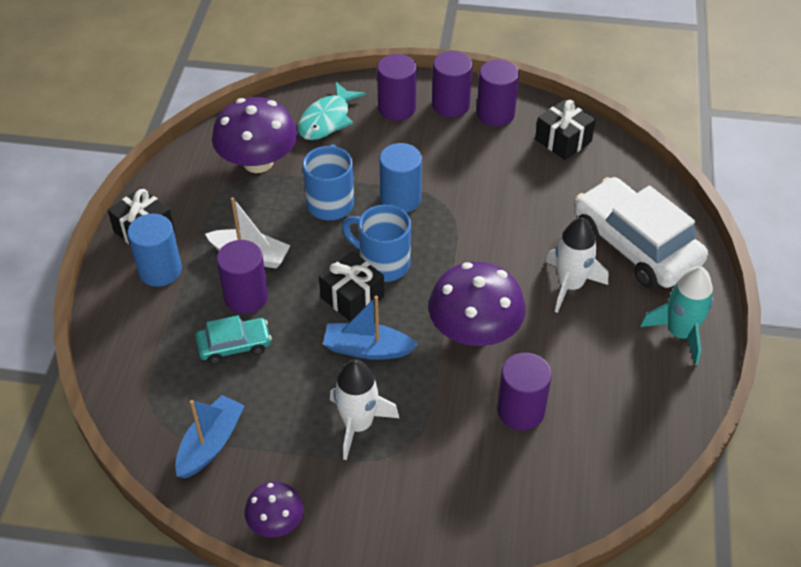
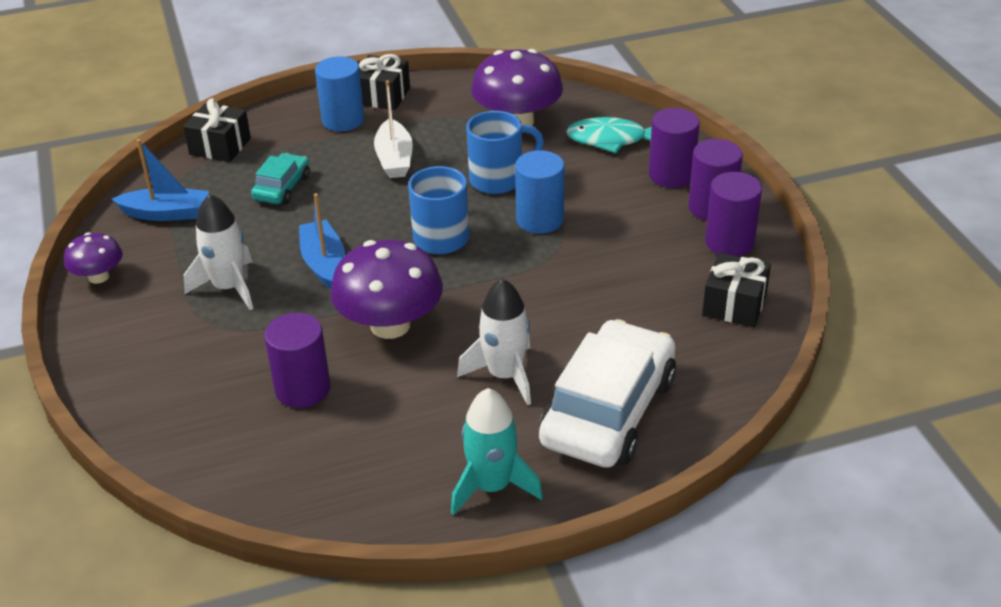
camera: 65 degrees right, 10 degrees down
(234, 345) = (282, 187): turquoise car -> turquoise car turned 120 degrees counterclockwise
(246, 297) = (343, 174): purple cylinder -> none
(352, 297) = (384, 233): black gift -> black gift (220, 146)

